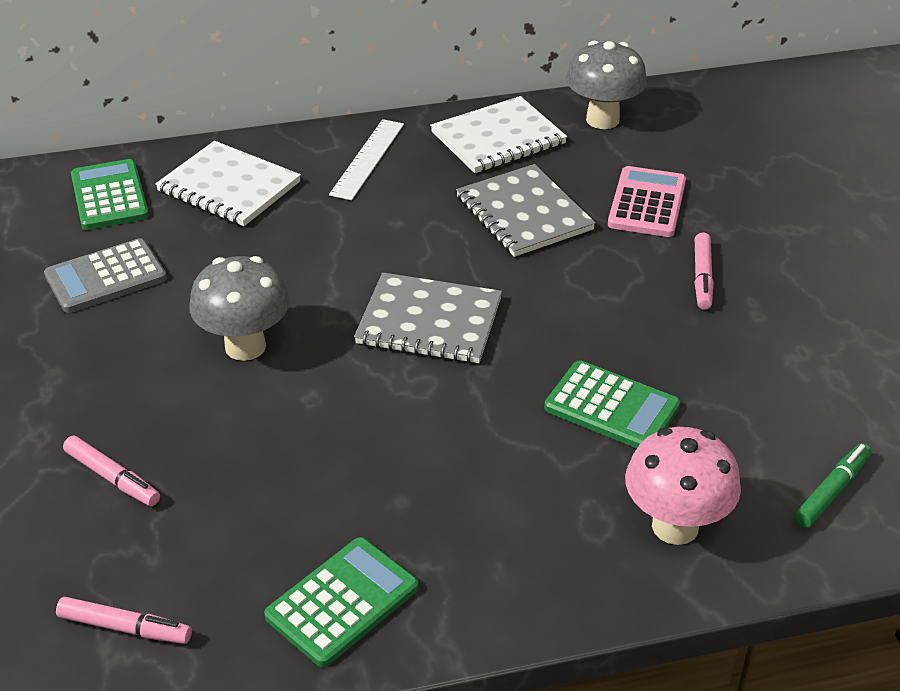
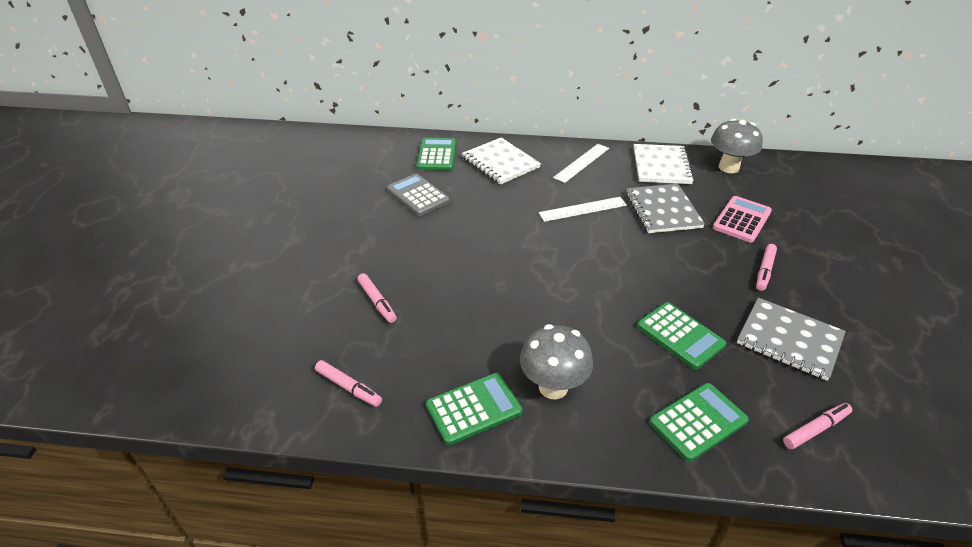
camera: 20 degrees right, 0 degrees up
(106, 277) = (418, 195): grey calculator -> grey calculator turned 60 degrees clockwise
(245, 346) = (476, 248): grey mushroom -> grey mushroom (553, 387)
(397, 239) = (582, 209): none -> white ruler
(429, 321) = (585, 258): grey notebook -> grey notebook (789, 340)
(498, 138) = (661, 166): white notebook -> white notebook turned 75 degrees counterclockwise
(675, 526) = (698, 422): pink mushroom -> green calculator
(831, 491) = (815, 429): green marker -> pink marker

